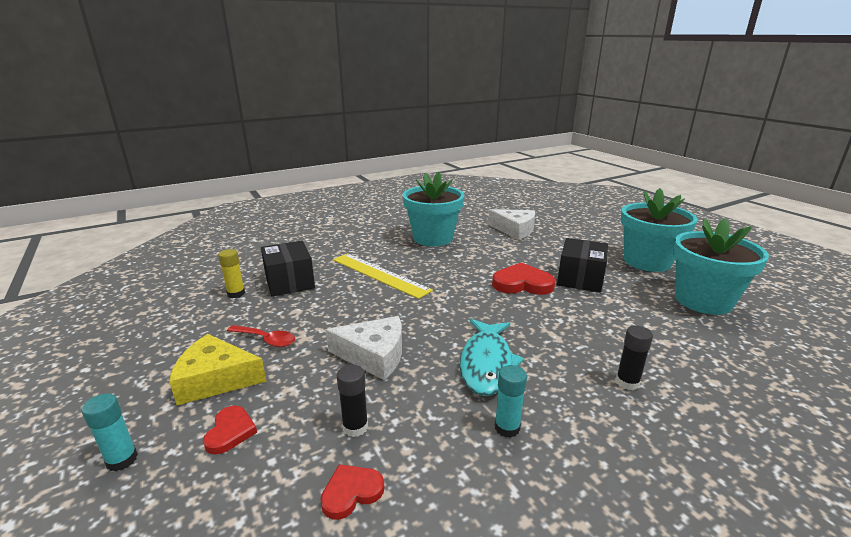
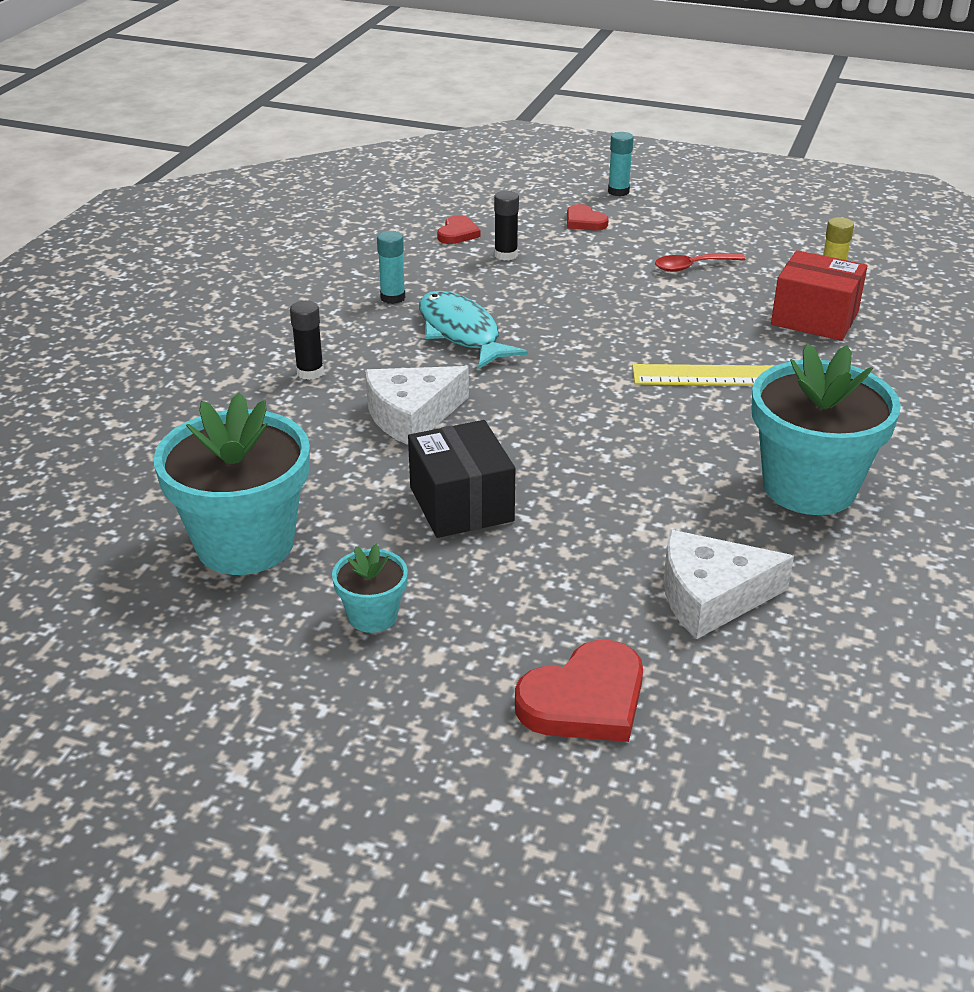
camera: 140 degrees right, 10 degrees up
(216, 379) = (662, 233): yellow cheese -> none
(289, 282) = (814, 318): black box -> red box
(374, 355) = (574, 296): white cheese -> white cheese (412, 416)
(522, 283) = (536, 452): red heart -> red heart (585, 700)
(647, 261) = (372, 616): turquoise flower pot -> turquoise flower pot, size x0.47

